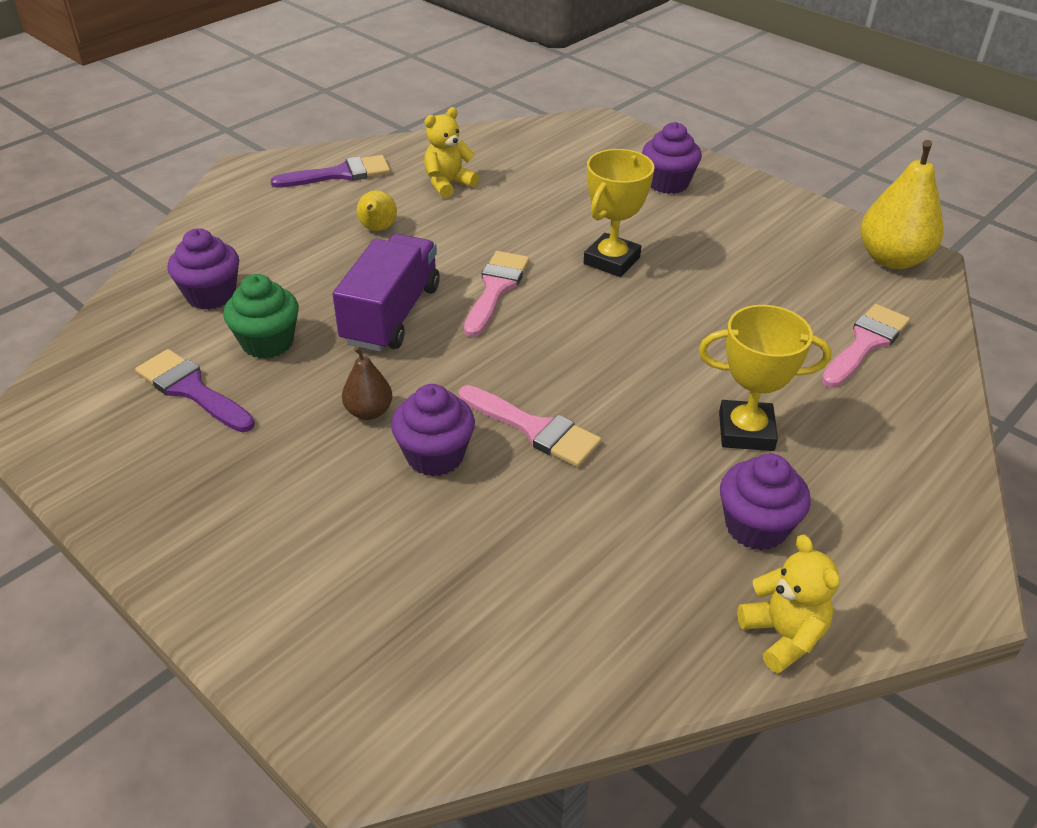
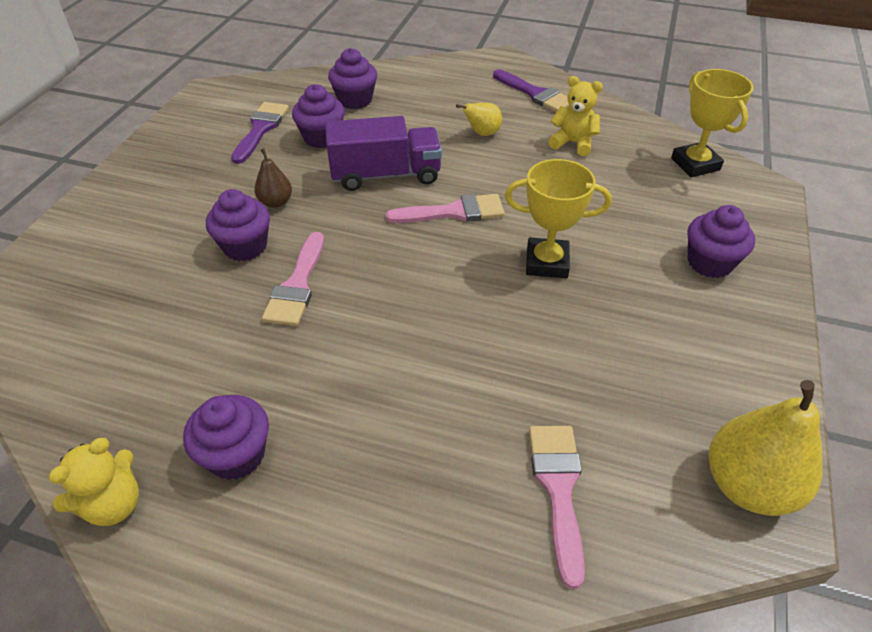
camera: 65 degrees right, 5 degrees up
(267, 342) = (322, 138): green cupcake -> purple cupcake
(746, 431) = (359, 418): yellow trophy -> yellow trophy (695, 164)
(865, 343) = (558, 489): pink brush -> pink brush turned 105 degrees counterclockwise

